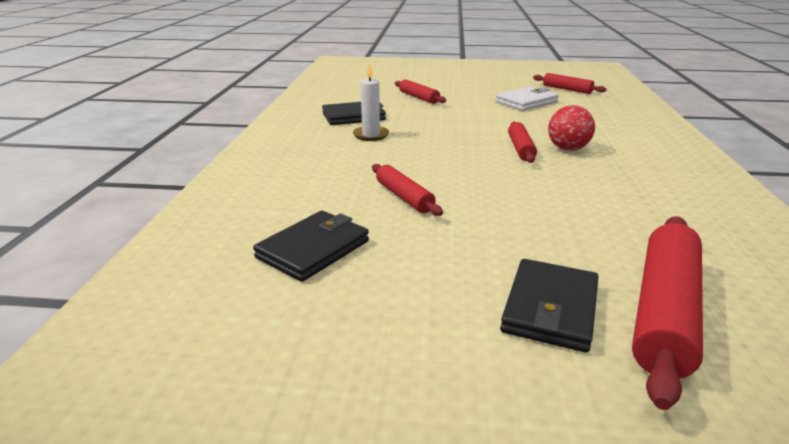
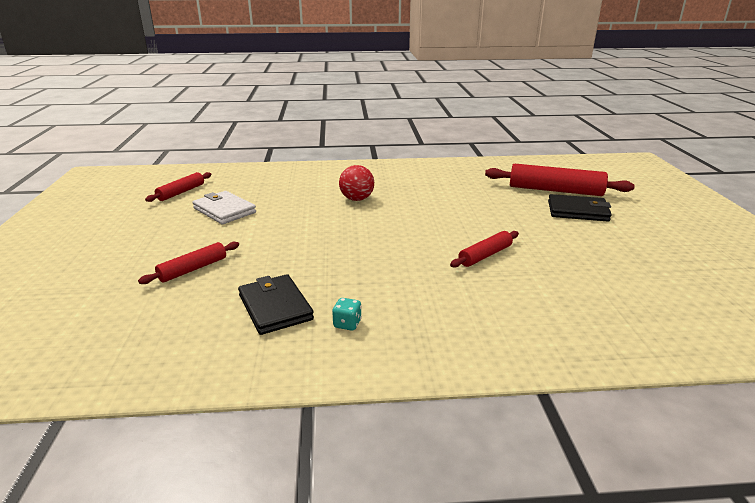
camera: 100 degrees left, 0 degrees up
(313, 249) = (592, 281): black wallet -> none
(318, 134) = (347, 324): none -> turquoise dice
(371, 135) = (344, 286): white candle -> none
(520, 148) = (362, 215): red rolling pin -> none

